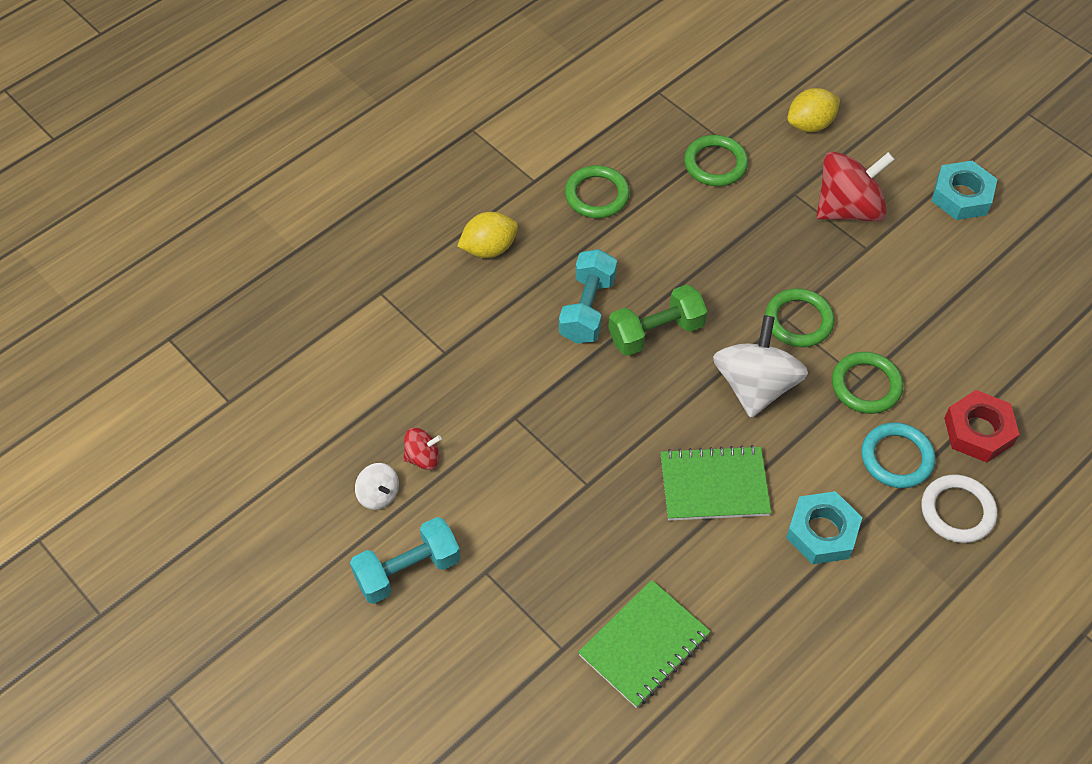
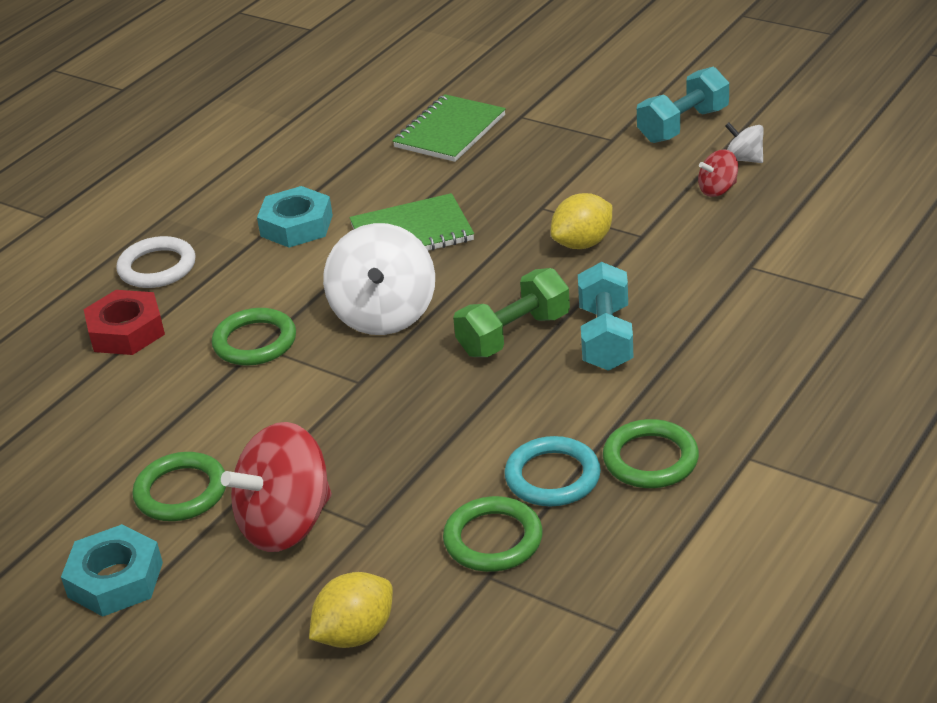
camera: 170 degrees right, 20 degrees down
(489, 248) = (761, 368): yellow lemon -> yellow lemon (583, 243)
(798, 321) = (341, 383): green ring -> green ring (181, 492)
(896, 458) = (220, 292): turquoise ring -> turquoise ring (552, 477)

